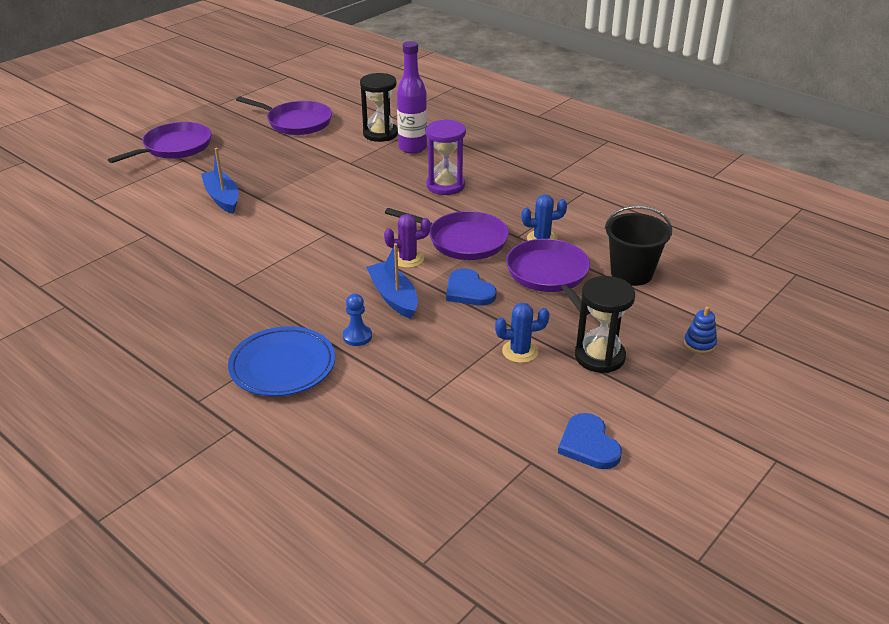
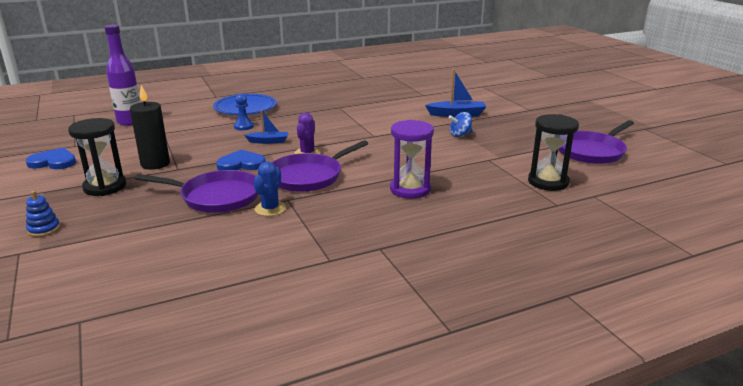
camera: 115 degrees right, 10 degrees down
(175, 147) = (554, 109): purple pan -> none
(292, 185) = (460, 135): none -> blue spinning top
(393, 297) = (268, 141): blue boat -> blue boat, size x0.65
(412, 148) = (504, 191): purple bottle -> purple bottle (130, 122)
(520, 351) = (155, 164): blue cactus -> black candle
(631, 273) = (164, 233): black bucket -> none

